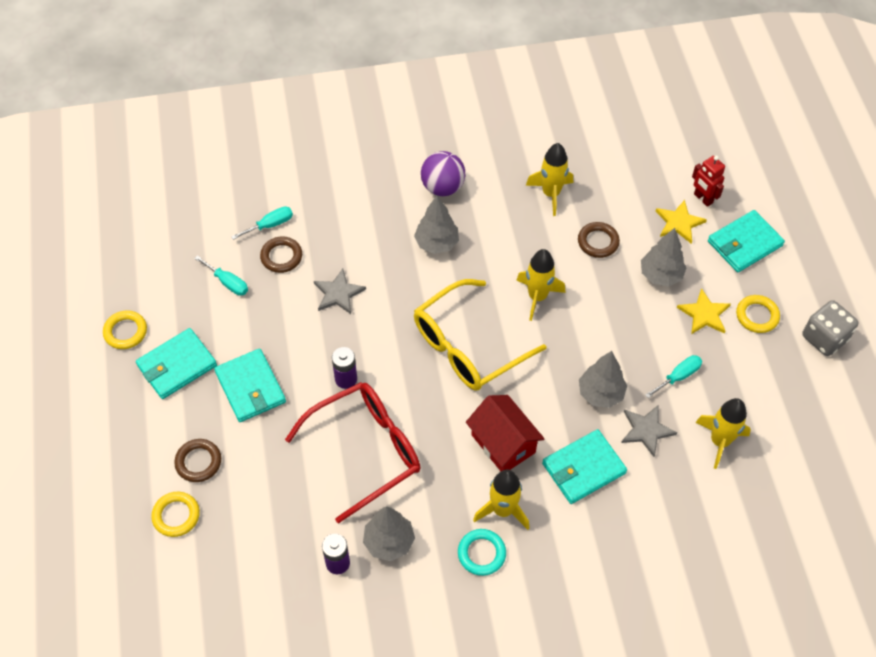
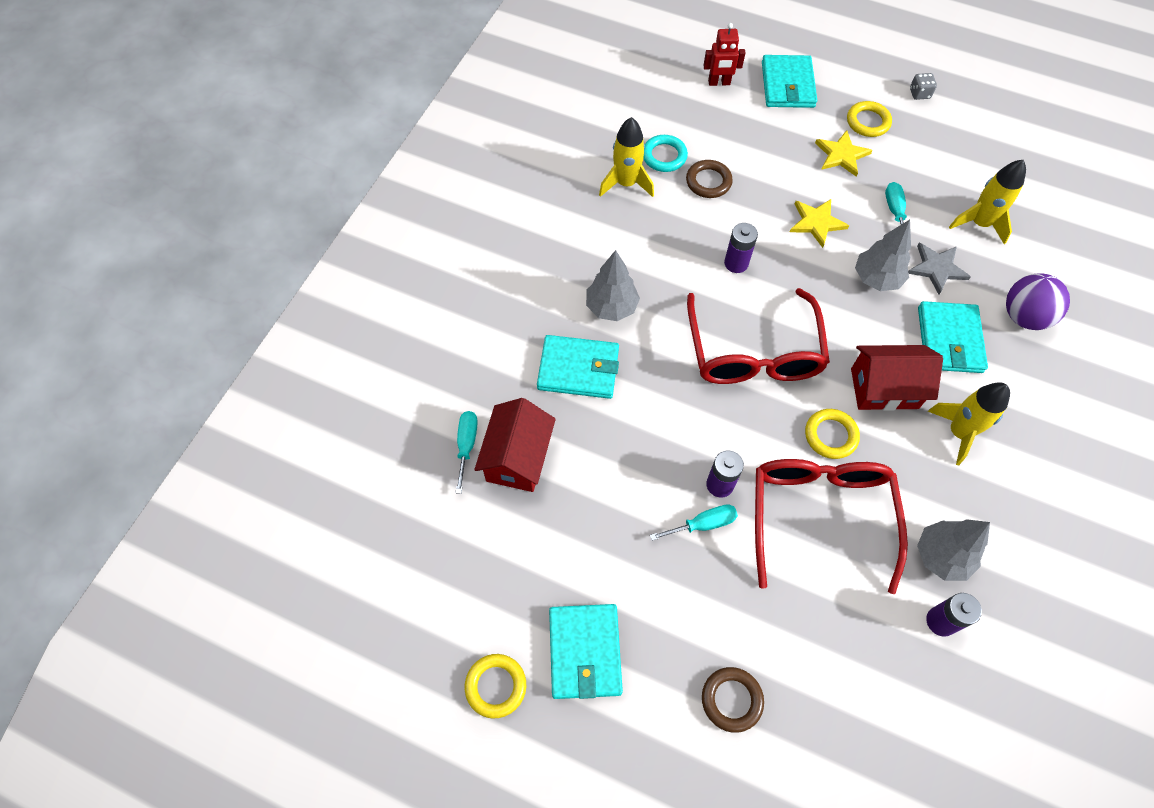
camera: 55 degrees left, 5 degrees up
(176, 516) = (789, 766): yellow ring -> yellow ring (830, 435)
(228, 283) = (511, 532): turquoise screwdriver -> turquoise screwdriver (703, 524)
(250, 387) = (668, 587): turquoise wallet -> turquoise wallet (578, 369)
(281, 257) = (518, 458): brown ring -> red house
(338, 293) = (607, 430): grey star -> none
(442, 187) = (547, 263): purple ball -> purple ball (1024, 316)
(469, 345) = (753, 351): yellow glasses -> red glasses
(481, 553) = (998, 479): turquoise ring -> turquoise ring (664, 156)
(537, 297) = (736, 263): yellow rocket -> purple battery
(660, 275) = (778, 160): grey tree -> none
(679, 223) = (732, 114): yellow star -> yellow star (816, 223)
(824, 338) = (919, 93): grey dice -> grey dice, size x0.51

